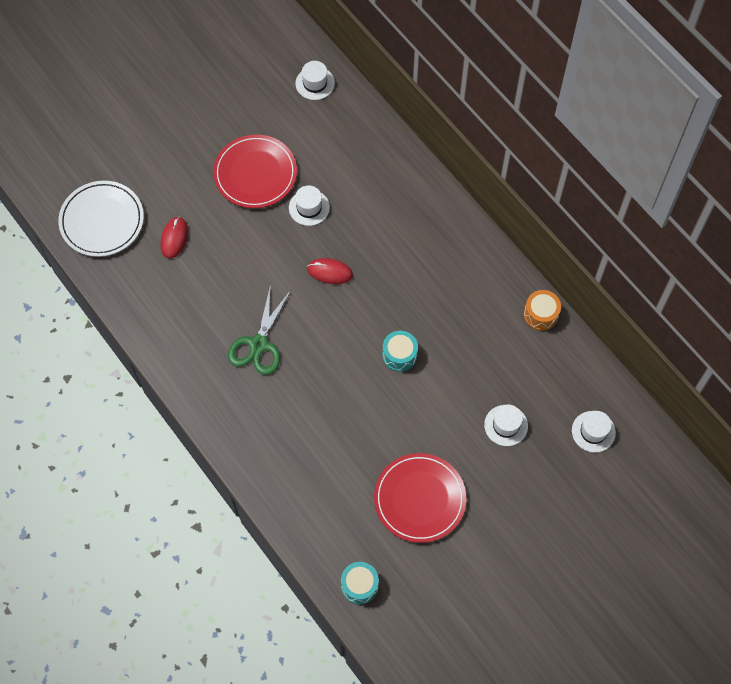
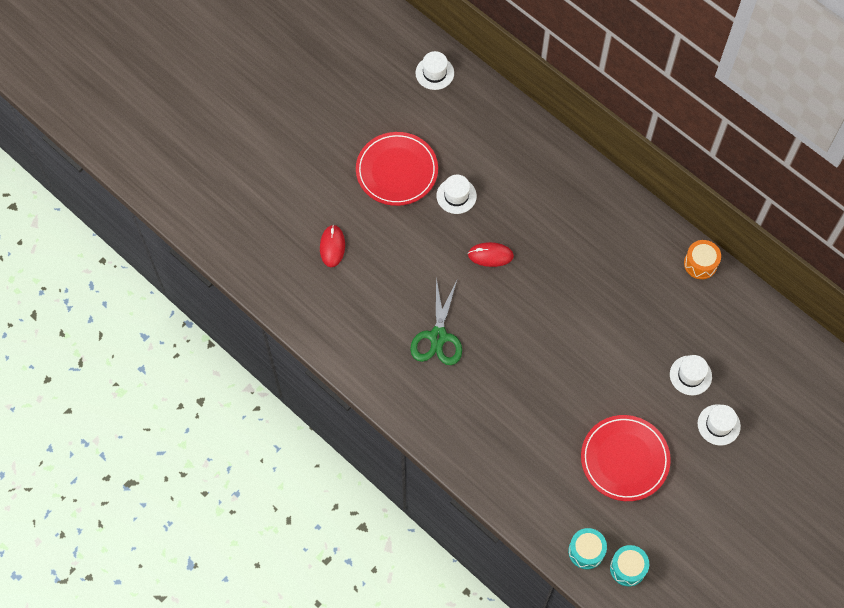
camera: 10 degrees left, 0 degrees up
(102, 221) = (257, 241): white plate -> none
(399, 355) = (575, 325): turquoise drum -> turquoise drum (627, 568)
(593, 431) = (774, 367): white hat -> white hat (718, 425)

